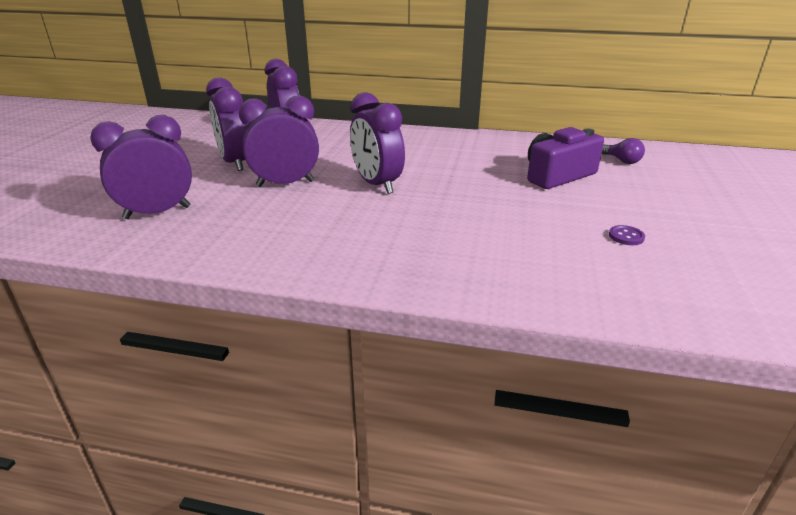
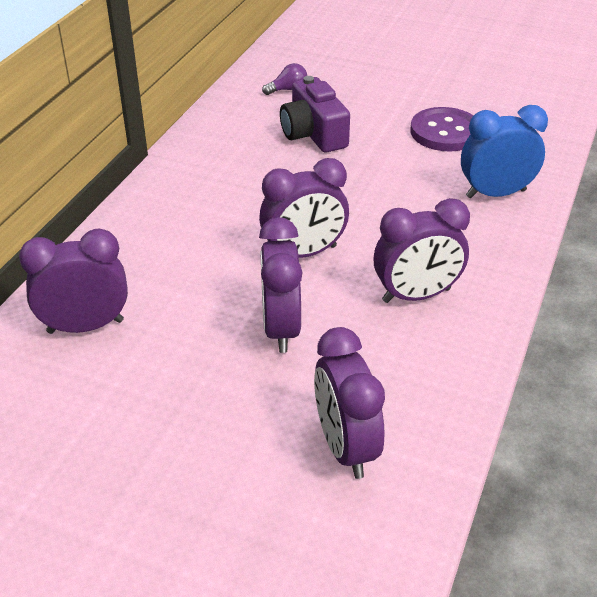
camera: 80 degrees left, 10 degrees up
(235, 163) = (187, 381): purple clock -> purple clock (416, 295)
(521, 270) = (495, 194): none -> blue clock
(626, 236) = (445, 132): purple button -> purple button, size x2.47

